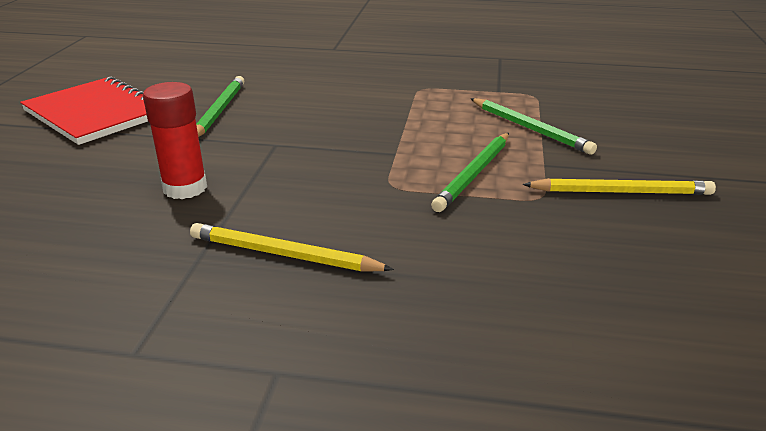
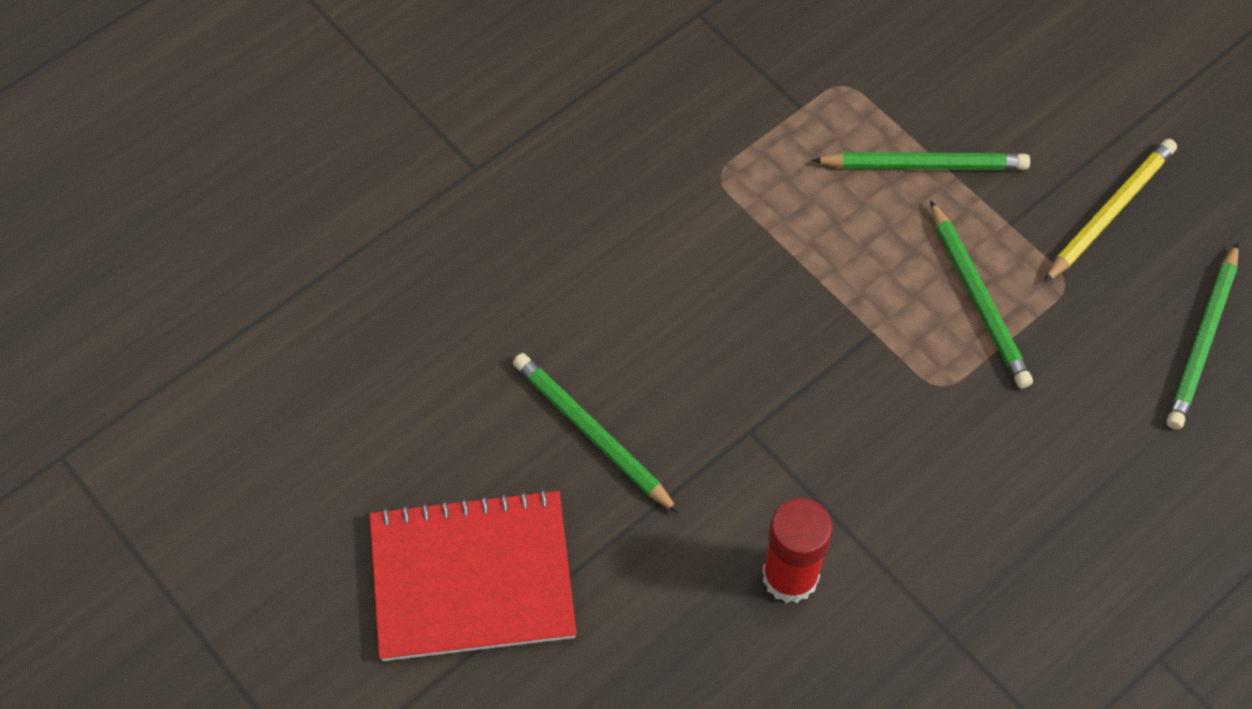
camera: 50 degrees left, 30 degrees up
(284, 254) = (998, 559): yellow pencil -> none
(599, 268) = (1202, 340): none -> green pencil

